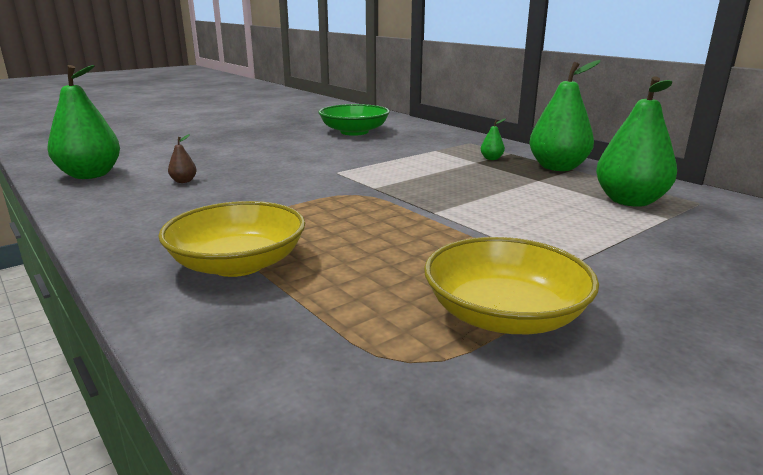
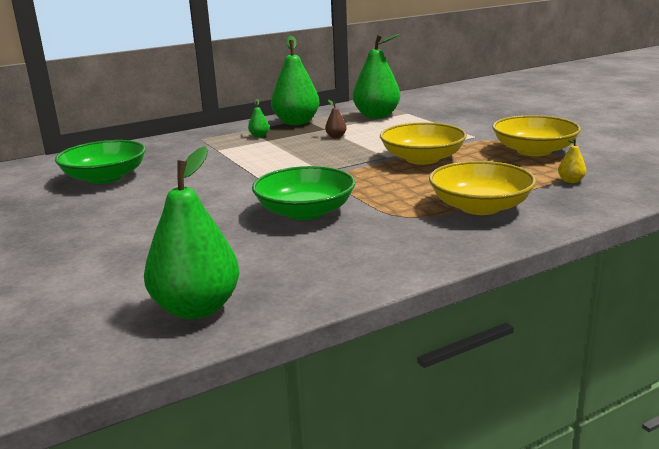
camera: 80 degrees left, 0 degrees up
(184, 181) = (260, 246): brown pear -> brown pear (336, 137)
(256, 189) = (305, 212): none -> green bowl
(333, 339) = (570, 181): none -> yellow pear
(431, 231) = (422, 159): none -> yellow bowl

